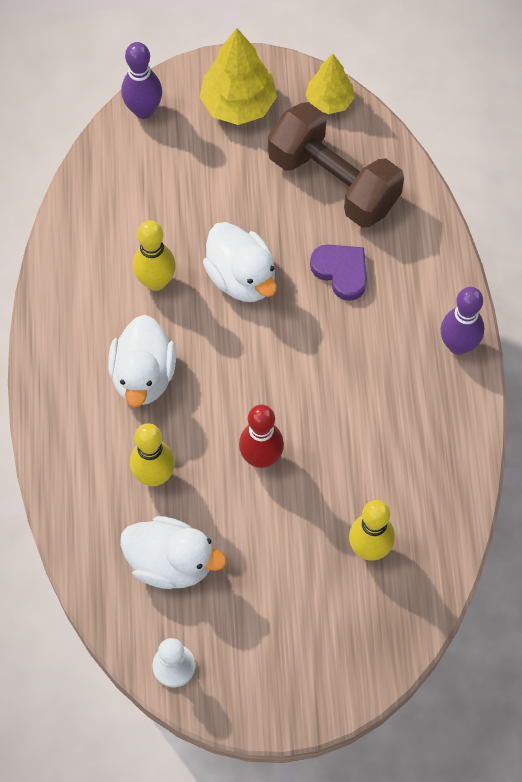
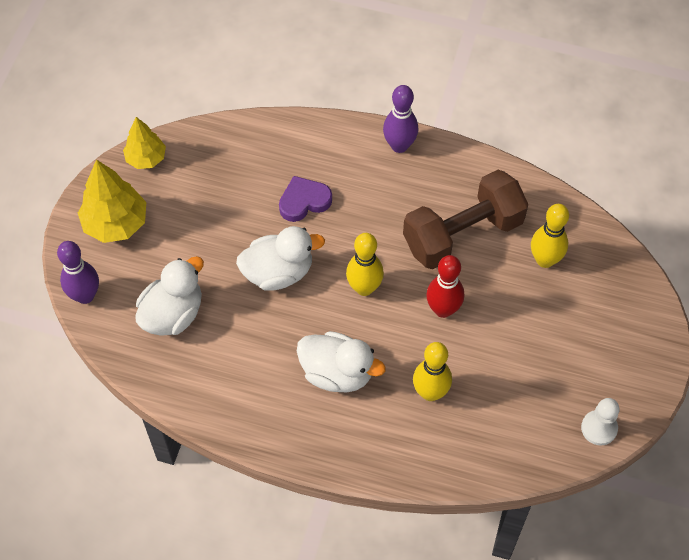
camera: 70 degrees left, 5 degrees down
(156, 281) = (254, 337): yellow bowling pin -> yellow bowling pin (364, 288)
(171, 562) = (510, 403): white duck -> white duck (173, 314)
(333, 182) = (221, 180): brown dumbbell -> brown dumbbell (463, 234)

